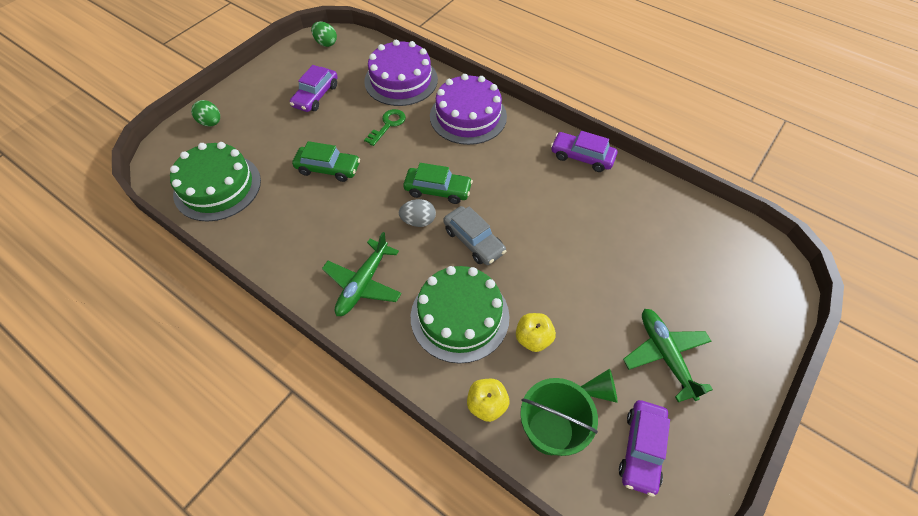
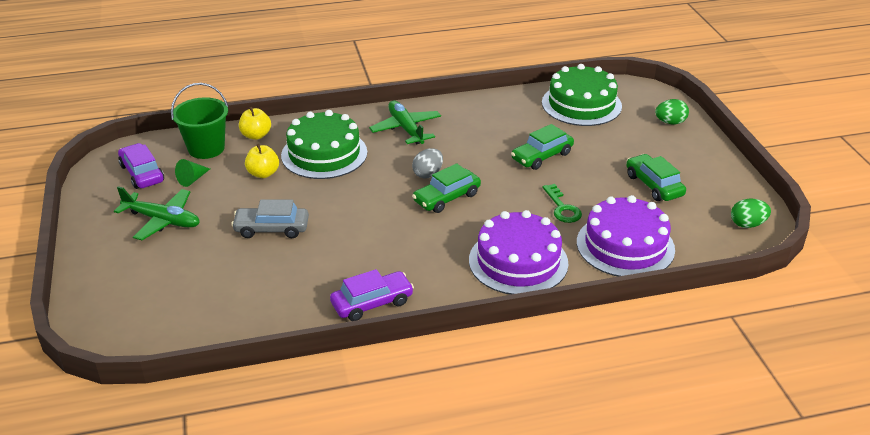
camera: 130 degrees right, 20 degrees down
(316, 96) = (654, 185): purple car -> green car
(473, 241) = (373, 190): grey car -> grey car (272, 229)

